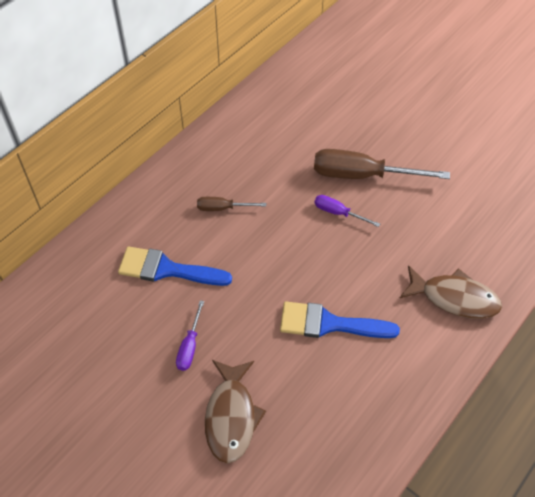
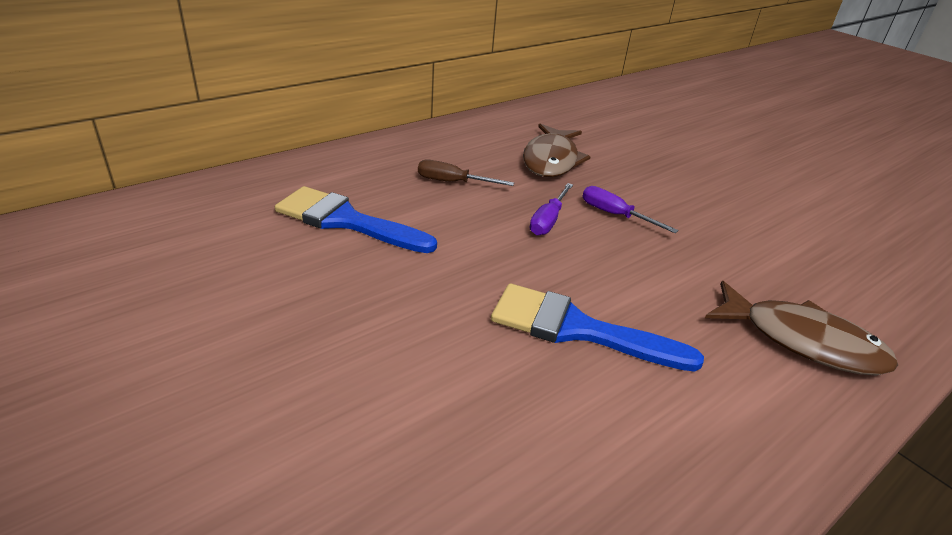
camera: 10 degrees right, 20 degrees down
(190, 346) = (334, 308): purple screwdriver -> purple screwdriver (548, 220)
(231, 416) = (357, 422): brown fish -> brown fish (551, 160)
(362, 175) = (655, 189): brown screwdriver -> none

